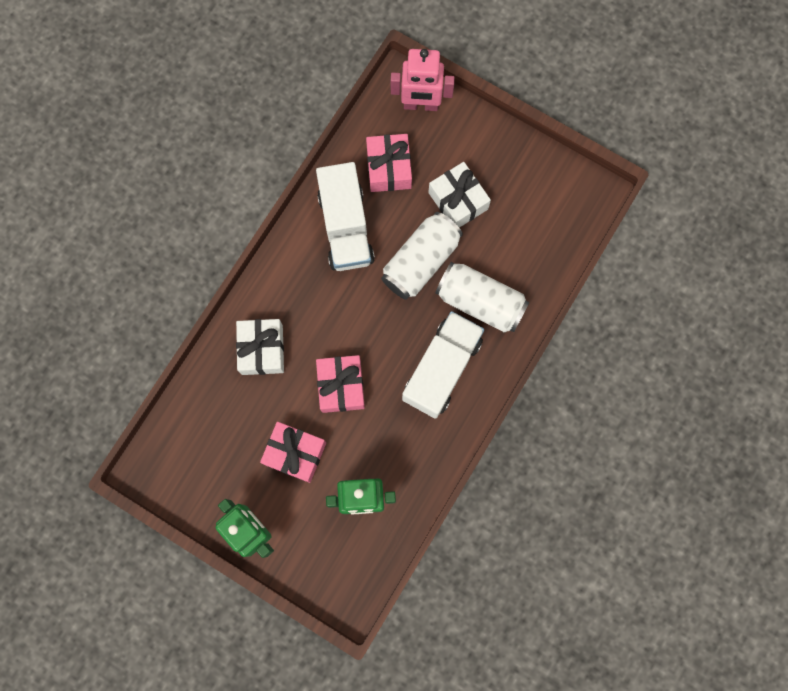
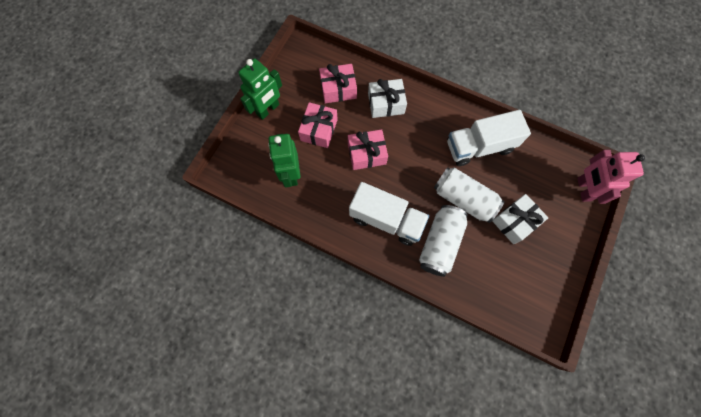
camera: 85 degrees right, 5 degrees down
(389, 168) = (529, 171): pink gift -> pink gift (338, 89)

